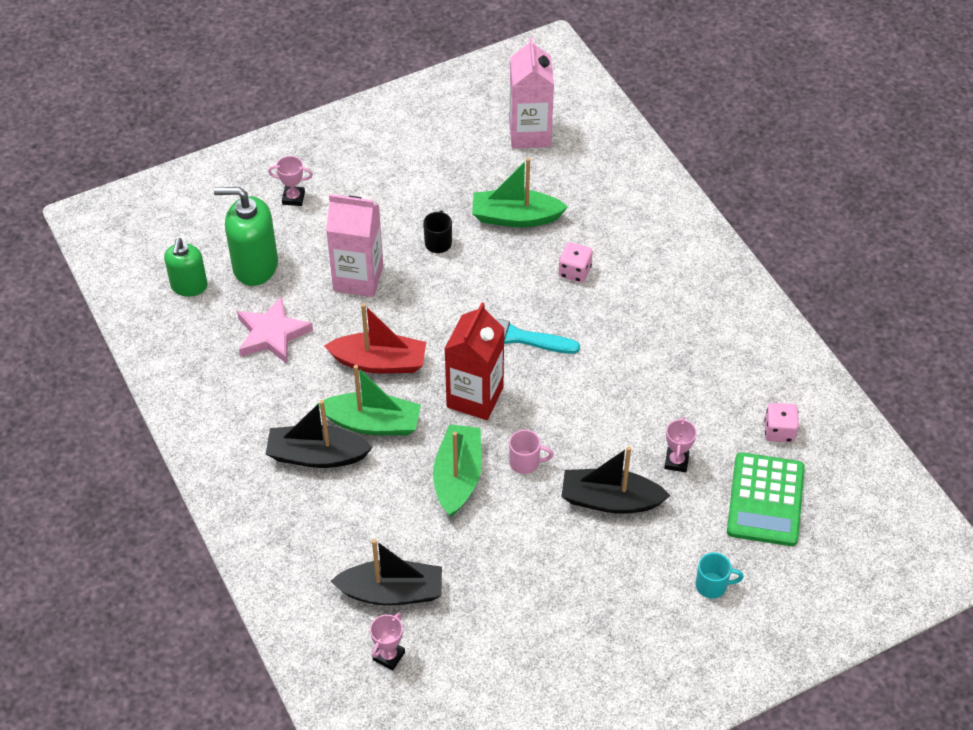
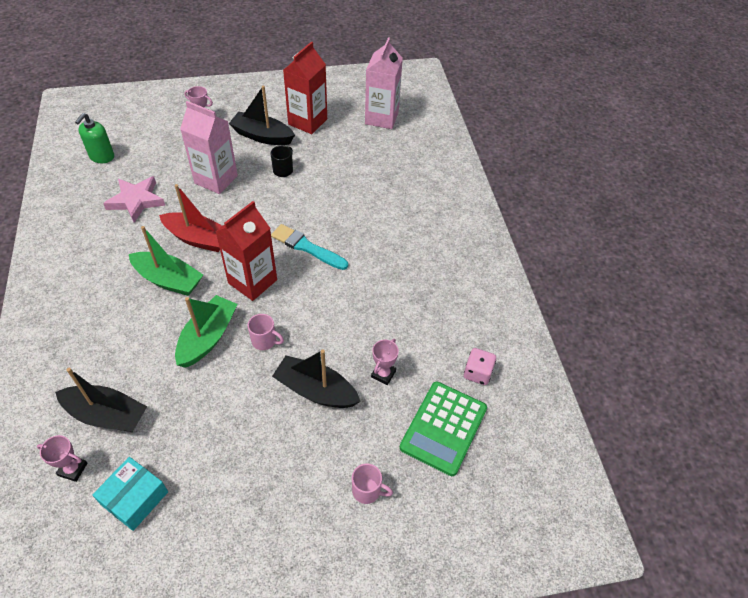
camera: 15 degrees right, 0 degrees up
(255, 266) = (152, 155): green soap dispenser -> none
(317, 455) = (115, 292): black boat -> black boat (262, 136)
(389, 656) = (73, 469): pink trophy -> pink trophy turned 60 degrees clockwise
(435, 164) = (307, 122): none -> red carton
(472, 663) = (134, 498): none -> turquoise box
(515, 217) = (345, 167): green boat -> none
(574, 271) = (370, 212): pink dice -> none
(712, 585) = (367, 491): turquoise mug -> pink mug

